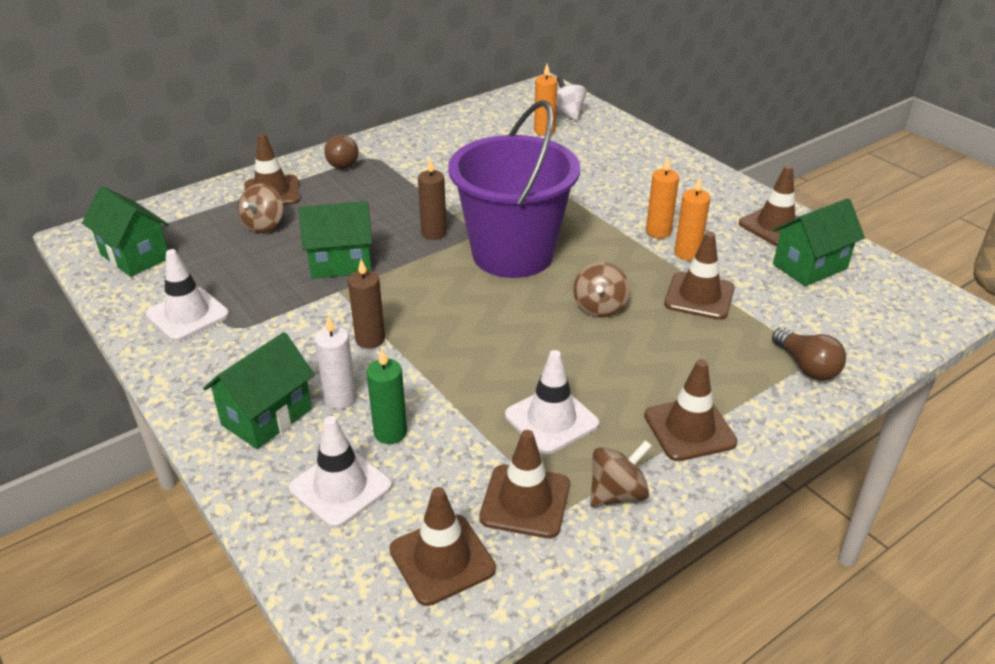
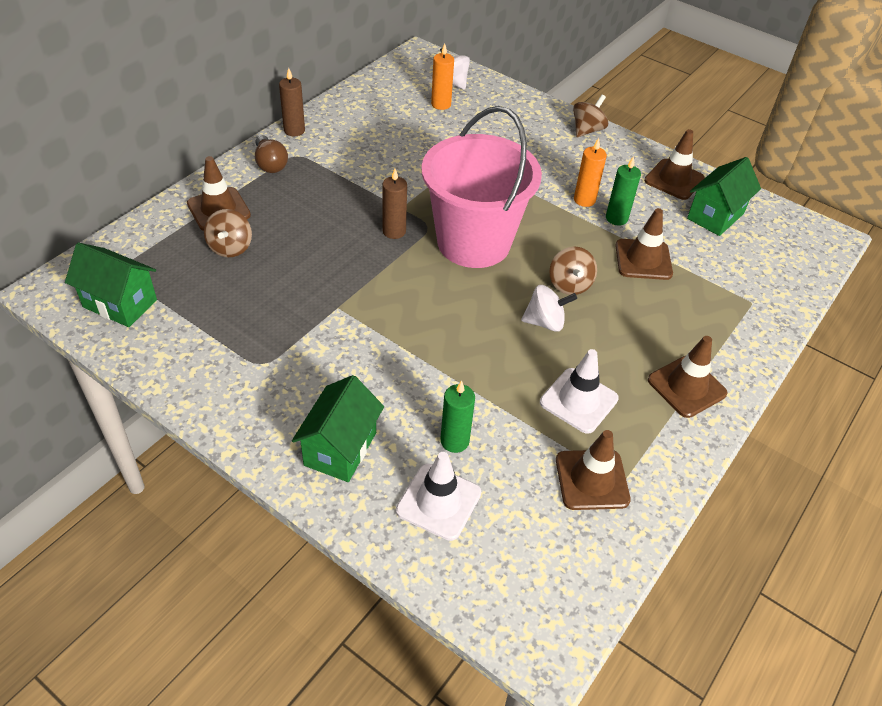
camera: 20 degrees left, 10 degrees up
(187, 315) = (209, 358): white traffic cone -> none
(340, 399) = (396, 417): white candle -> none
(341, 263) = (325, 278): green house -> none
(370, 339) = (392, 353): brown candle -> brown candle (294, 130)
(442, 559) = (552, 547): brown traffic cone -> none
(513, 254) = (473, 242): purple bucket -> pink bucket
(552, 338) = (545, 322): none -> white spinning top
(617, 493) = (657, 456): brown spinning top -> brown spinning top (587, 130)
(687, 253) = (616, 218): orange candle -> green candle
(806, 366) = (748, 311): brown light bulb -> none

